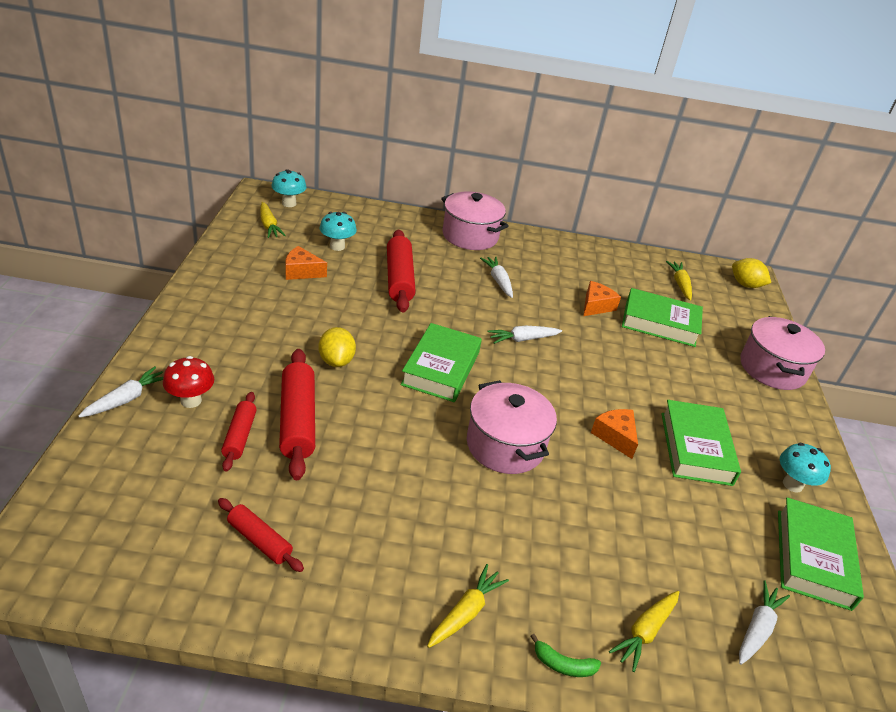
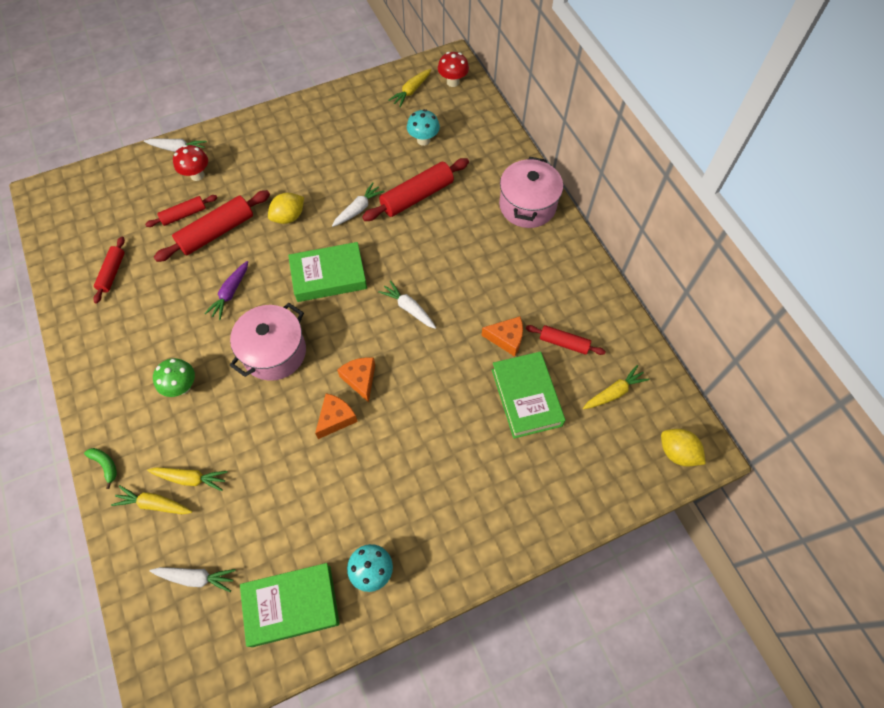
camera: 65 degrees right, 25 degrees up
(289, 203) = (453, 82): turquoise mushroom -> red mushroom
(301, 271) = (371, 141): orange cheese -> orange cheese (360, 379)
(396, 445) = (230, 293): none -> purple carrot
(465, 612) = (116, 397): yellow carrot -> yellow carrot (190, 478)
(496, 540) = (182, 387): none -> green mushroom
(498, 281) = (476, 256): white carrot -> white carrot (358, 209)
(563, 664) = (105, 465): green banana -> green banana turned 150 degrees clockwise
(620, 283) = (563, 343): none -> red rolling pin
(695, 448) = (364, 481): green book -> none
(745, 285) = (677, 452): yellow lemon -> yellow lemon turned 60 degrees counterclockwise
(772, 369) = (536, 516): pink pot -> none

